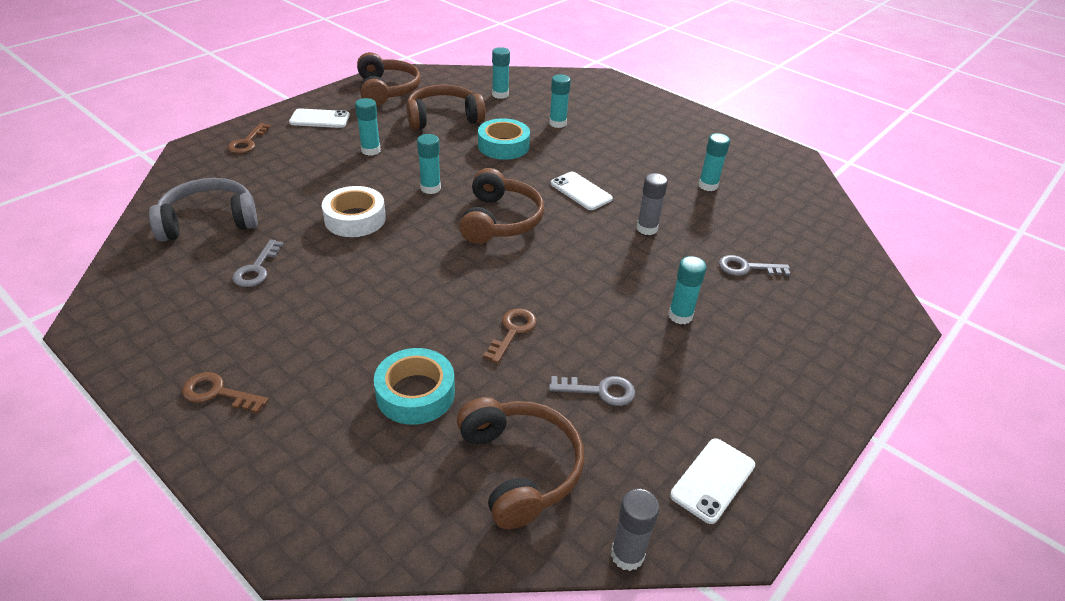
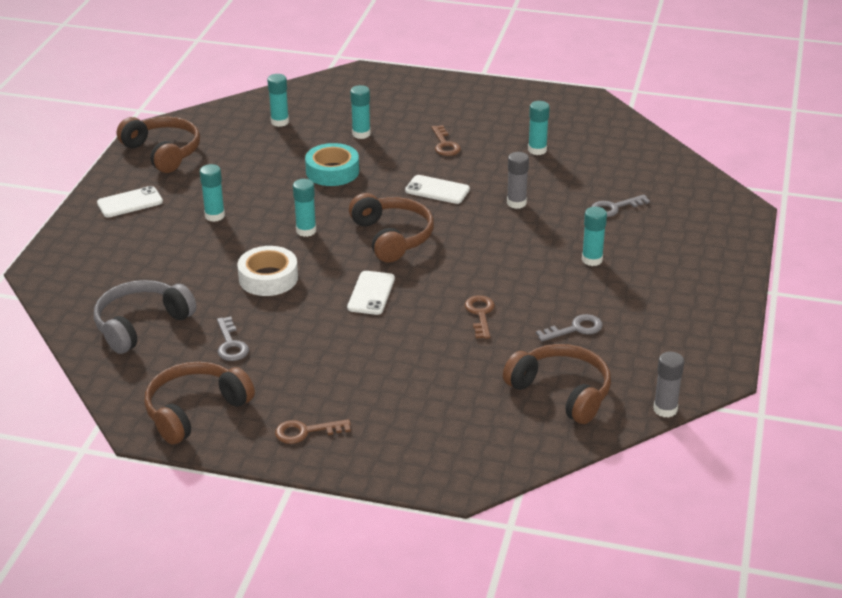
camera: 25 degrees left, 5 degrees down
(247, 142) = (86, 247): brown key -> brown key (445, 145)
(415, 393) = (449, 378): turquoise tape -> none
(443, 118) = (249, 162): brown headphones -> brown headphones (195, 411)
(713, 480) = (687, 352): white phone -> white phone (371, 293)

